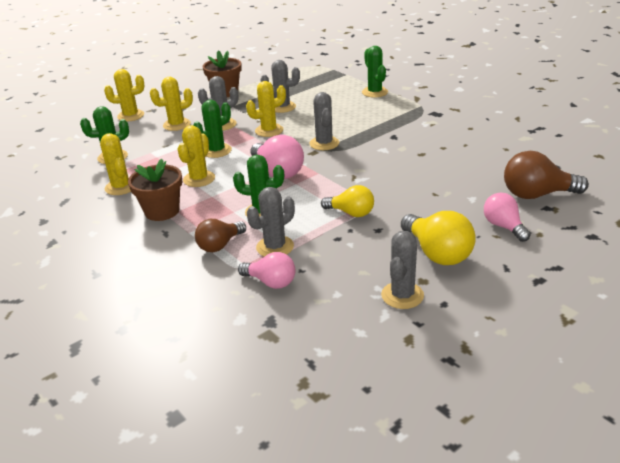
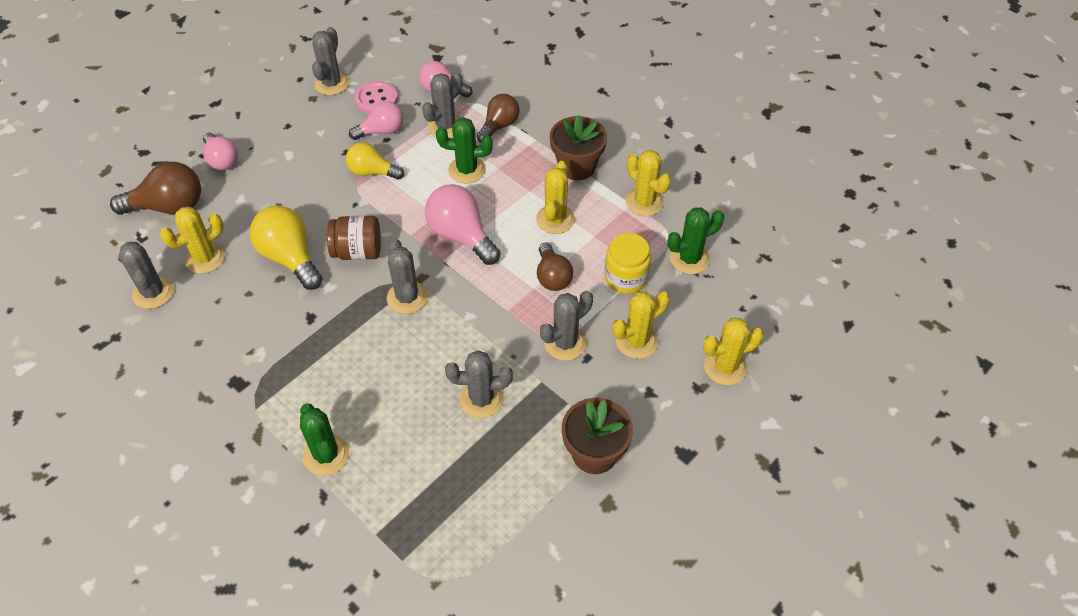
camera: 170 degrees right, 20 degrees up
(165, 149) = (626, 277): none -> yellow jar
(216, 151) = (552, 277): green cactus -> brown light bulb
(269, 130) = (490, 328): yellow cactus -> yellow cactus (205, 258)
(342, 245) = (382, 131): none -> pink light bulb
(347, 276) = (376, 99): none -> pink button
(362, 165) = (358, 251): none -> brown jar
(437, 253) = (294, 126): yellow light bulb -> yellow light bulb (290, 257)
(517, 148) = (153, 292): none -> grey cactus

